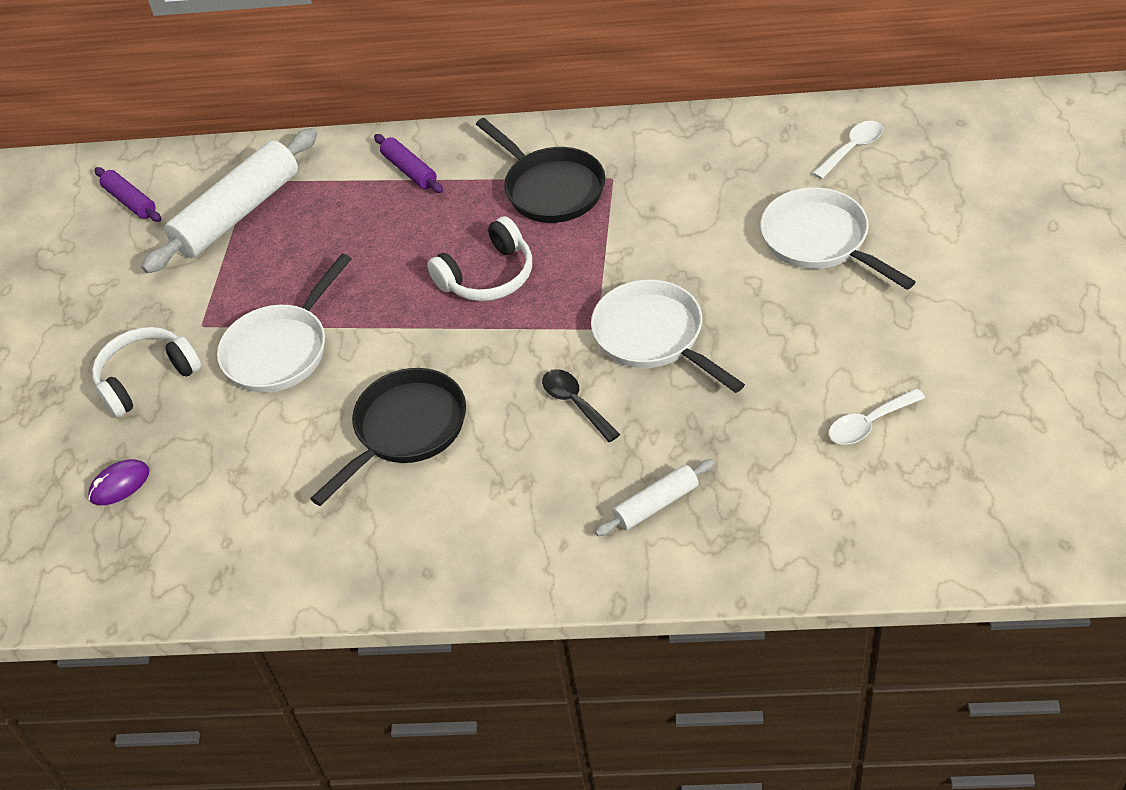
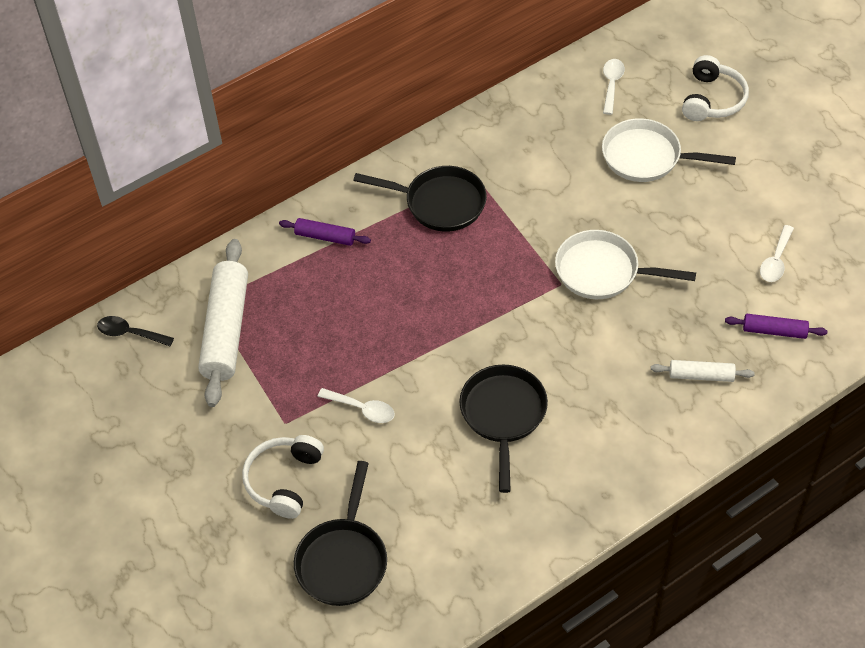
camera: 40 degrees left, 5 degrees up
(120, 485) = (343, 560): purple mouse -> black pan
(130, 201) = (128, 363): purple rolling pin -> purple rolling pin (774, 331)
(281, 350) = (362, 409): white pan -> white spoon
(488, 276) = (457, 285): white headphones -> white headphones (712, 99)
(575, 403) = (595, 340): black spoon -> black spoon (130, 333)
(656, 504) = (701, 375): white rolling pin -> white rolling pin turned 75 degrees clockwise

